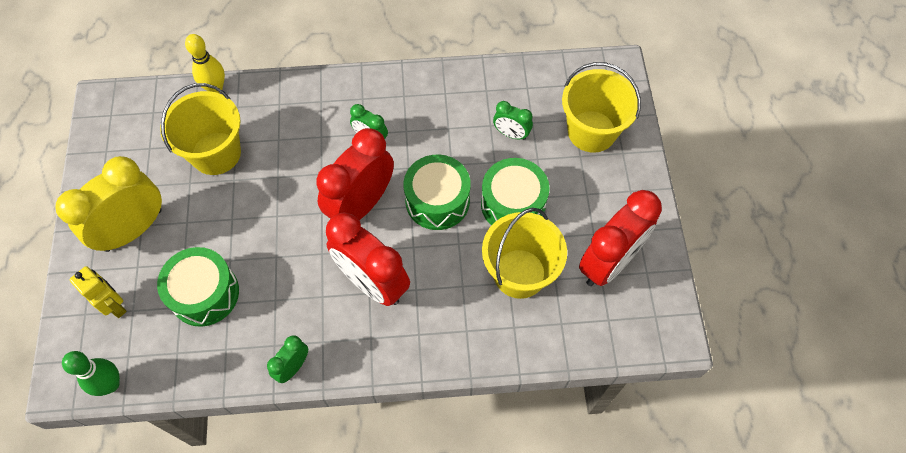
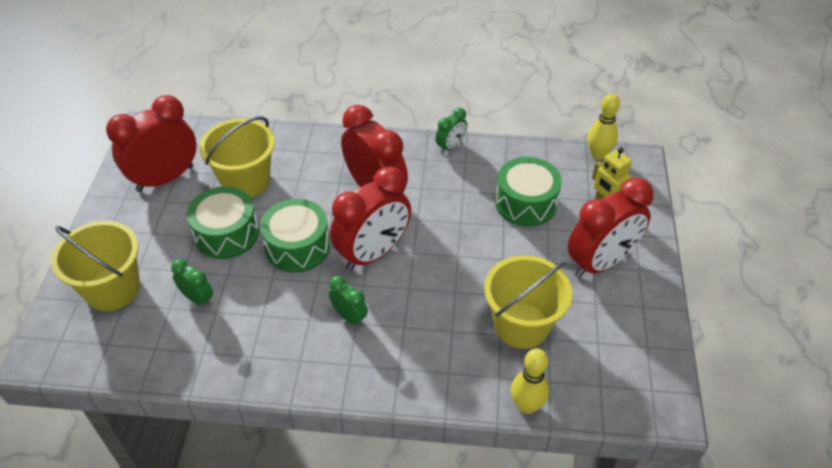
camera: 170 degrees left, 15 degrees down
(110, 384) = (598, 154): green bowling pin -> yellow bowling pin
(133, 230) = (600, 262): yellow clock -> red clock

